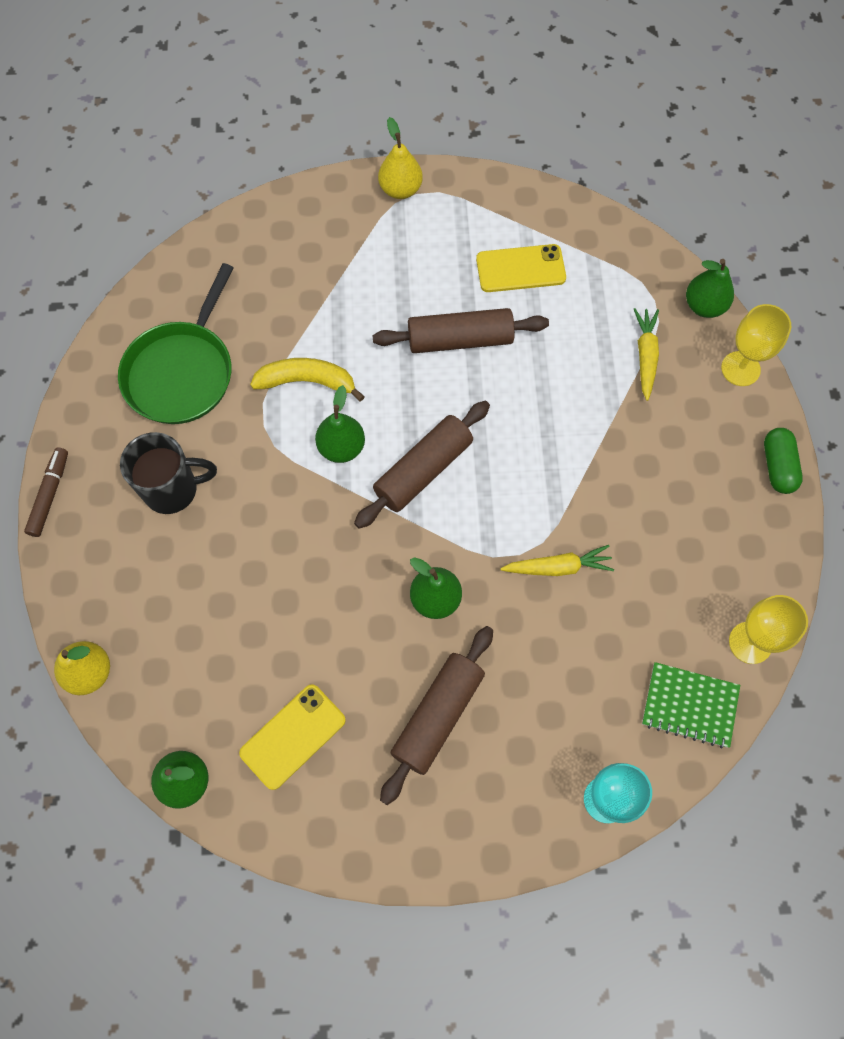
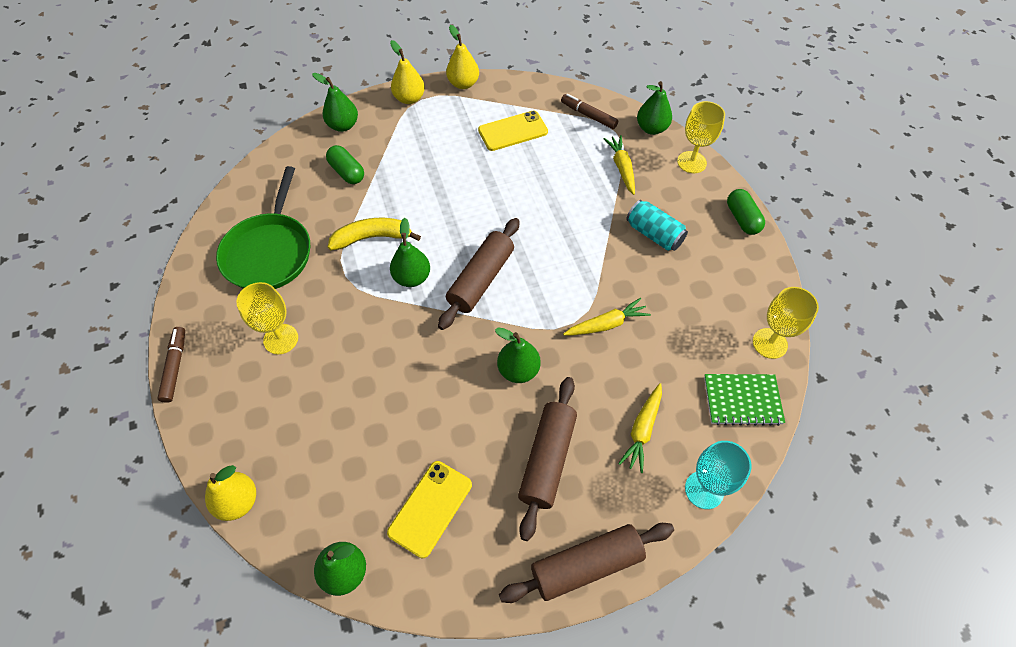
camera: 15 degrees left, 10 degrees down
(173, 489) = (281, 339): black mug -> yellow goblet
(297, 282) = (347, 172): none -> green capsule
(307, 212) = (343, 125): none -> green pear
(460, 340) = (482, 185): brown rolling pin -> brown rolling pin (586, 565)
(476, 181) = (463, 84): none -> yellow pear
(558, 710) = (642, 430): none -> yellow carrot
(626, 267) = (588, 115): none -> brown marker
(656, 461) = (654, 234): none -> turquoise can

